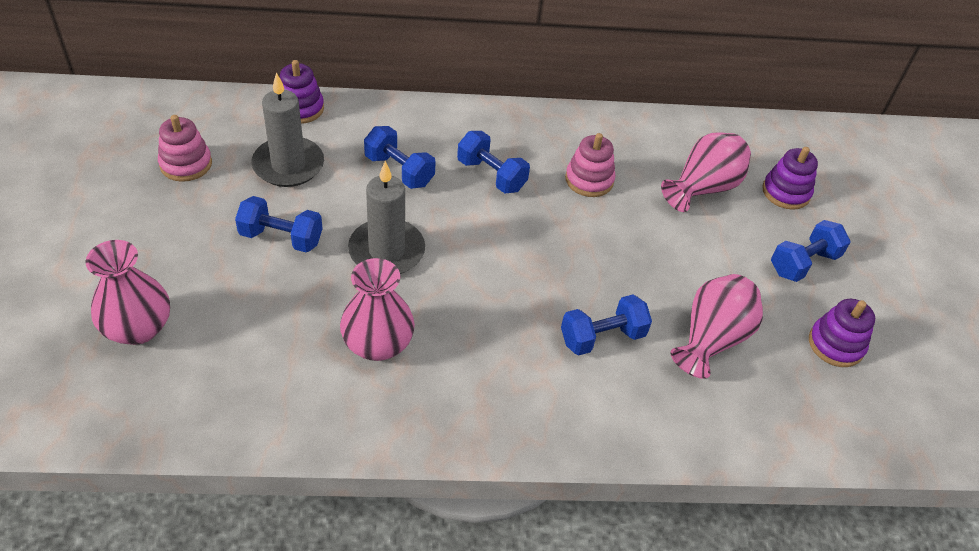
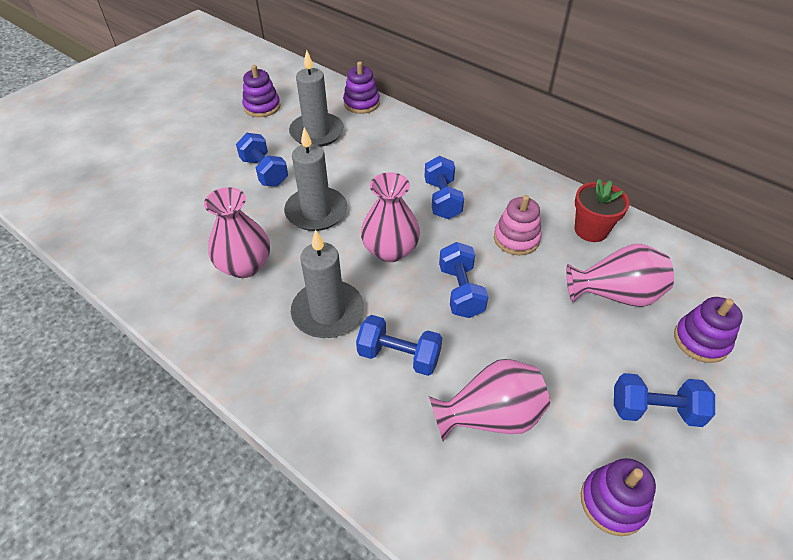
camera: 45 degrees right, 0 degrees up
(138, 328) = (137, 181): pink vase -> pink vase (390, 250)
(186, 164) = (262, 107): pink stacking toy -> purple stacking toy
(399, 171) = (381, 167): blue dumbbell -> blue dumbbell (460, 291)
(505, 338) = (328, 312): none -> grey candle
(637, 141) = (591, 230): none -> red flower pot

